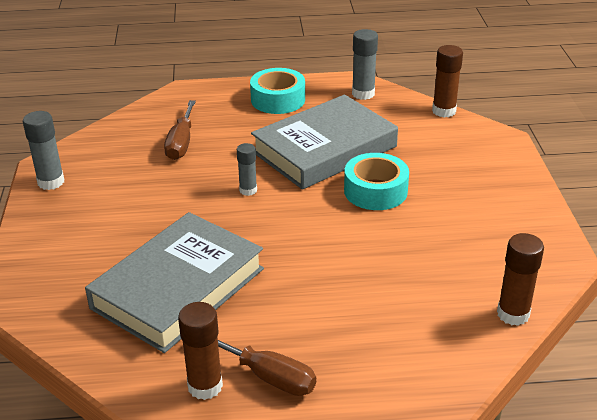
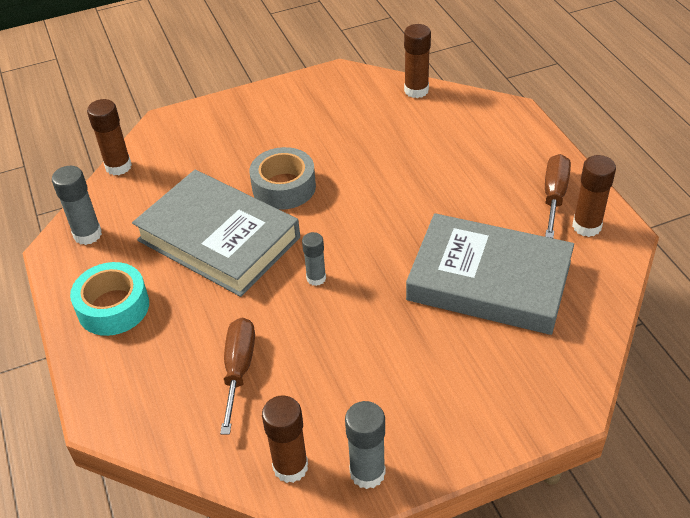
camera: 105 degrees left, 10 degrees up
(84, 153) = (290, 467): none -> brown glue stick
(181, 143) = (239, 369): brown screwdriver -> brown screwdriver turned 75 degrees counterclockwise
(375, 191) = (284, 187): turquoise tape -> grey tape

